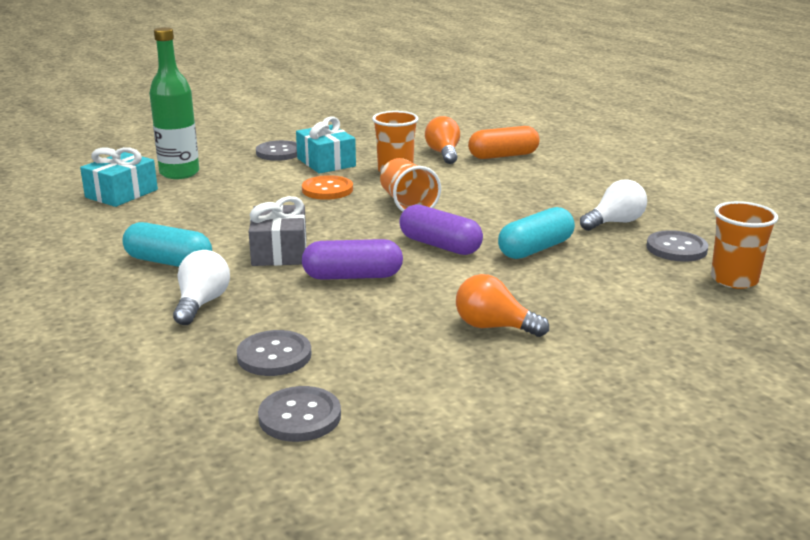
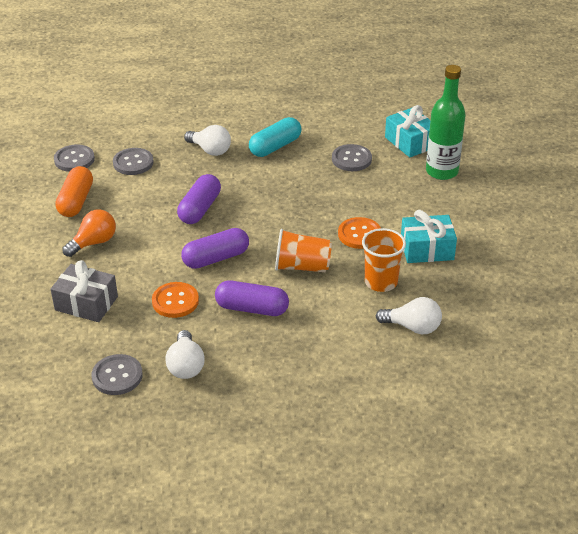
camera: 115 degrees right, 15 degrees up
(279, 152) = (468, 229): grey button -> grey button (351, 159)
(279, 251) = (259, 189): grey gift -> grey gift (86, 303)
(443, 153) = (412, 327): orange light bulb -> white light bulb
(498, 212) = (252, 308): none -> purple capsule
(503, 156) = (384, 365): orange capsule -> orange capsule (76, 201)
(535, 249) = (175, 301): turquoise capsule -> orange button
(734, 280) = (51, 378): orange cup -> none

